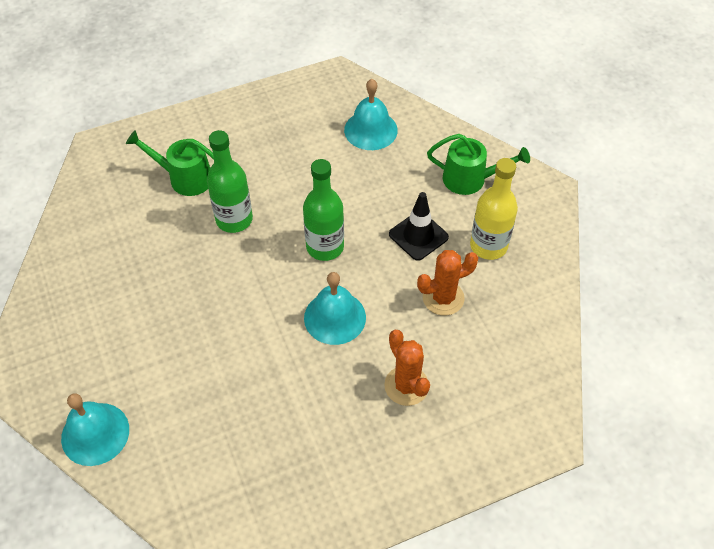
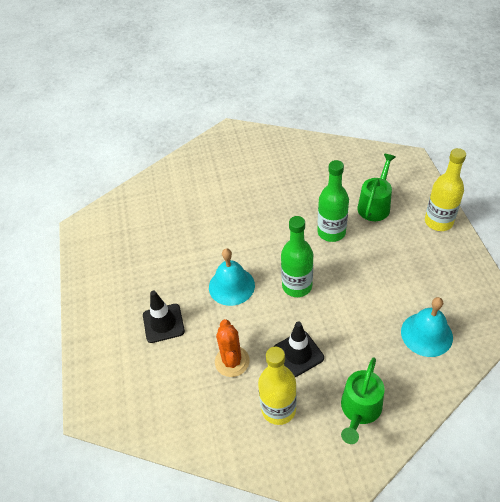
camera: 105 degrees right, 5 degrees down
(95, 433) = (182, 166): turquoise bell -> none
(211, 119) = (438, 222): none -> yellow bottle
(406, 386) = (163, 323): orange cactus -> black traffic cone

